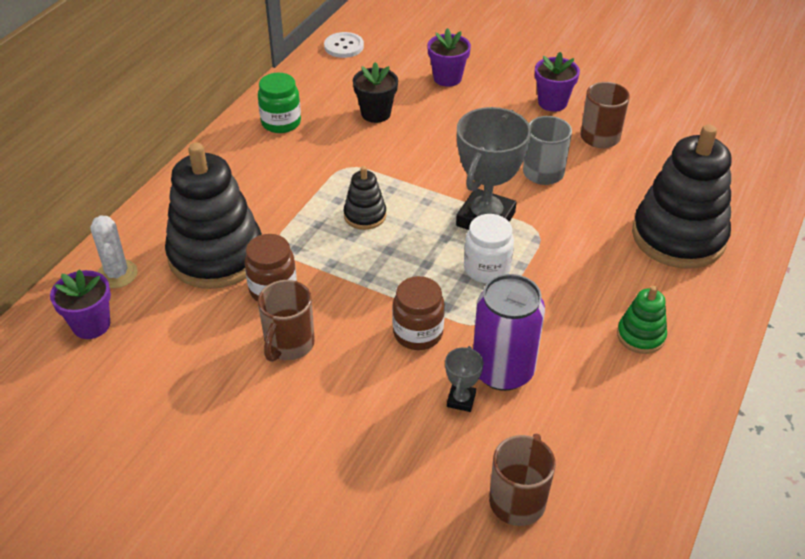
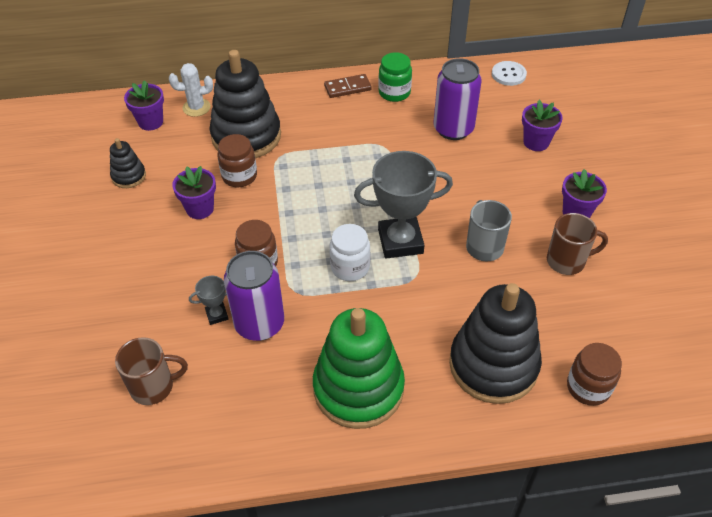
camera: 55 degrees right, 5 degrees up
(117, 274) = (196, 107): white cactus -> white cactus turned 45 degrees clockwise
(234, 148) = (347, 88): none -> brown domino
(289, 344) = (200, 209): brown mug -> purple flower pot
(365, 215) = (344, 180): black stacking toy -> black stacking toy (129, 176)
(376, 113) = (453, 129): black flower pot -> purple can
(640, 335) = (358, 388): green stacking toy -> green stacking toy, size x2.14
(740, 197) = (588, 387): none -> brown jar

